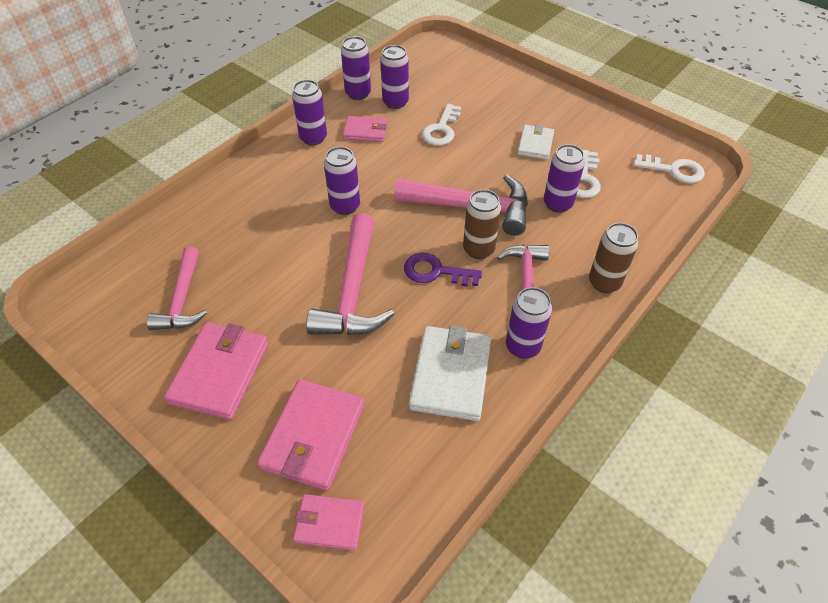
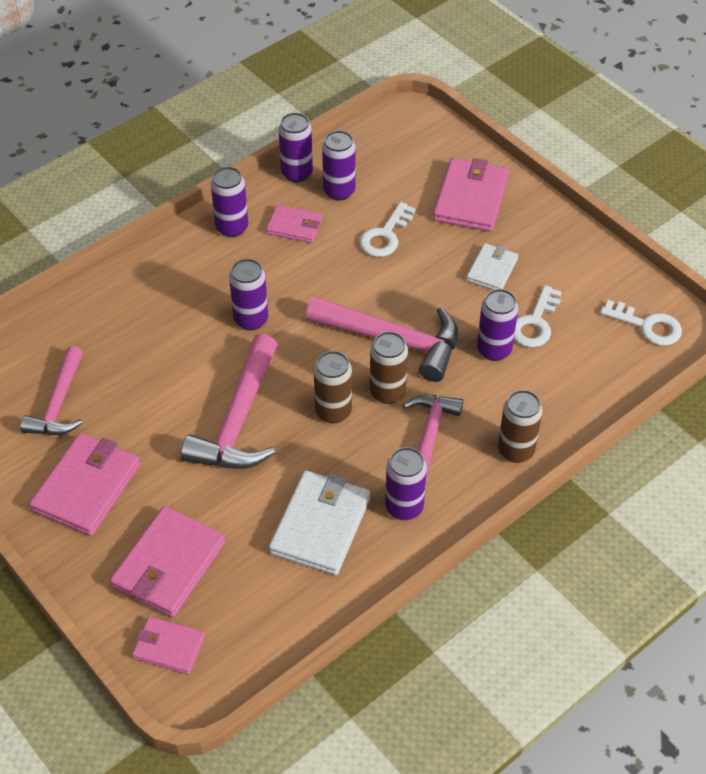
camera: 10 degrees right, 0 degrees up
(435, 272) = (333, 411): purple key -> brown can
(501, 96) = (471, 198): none -> pink wallet

